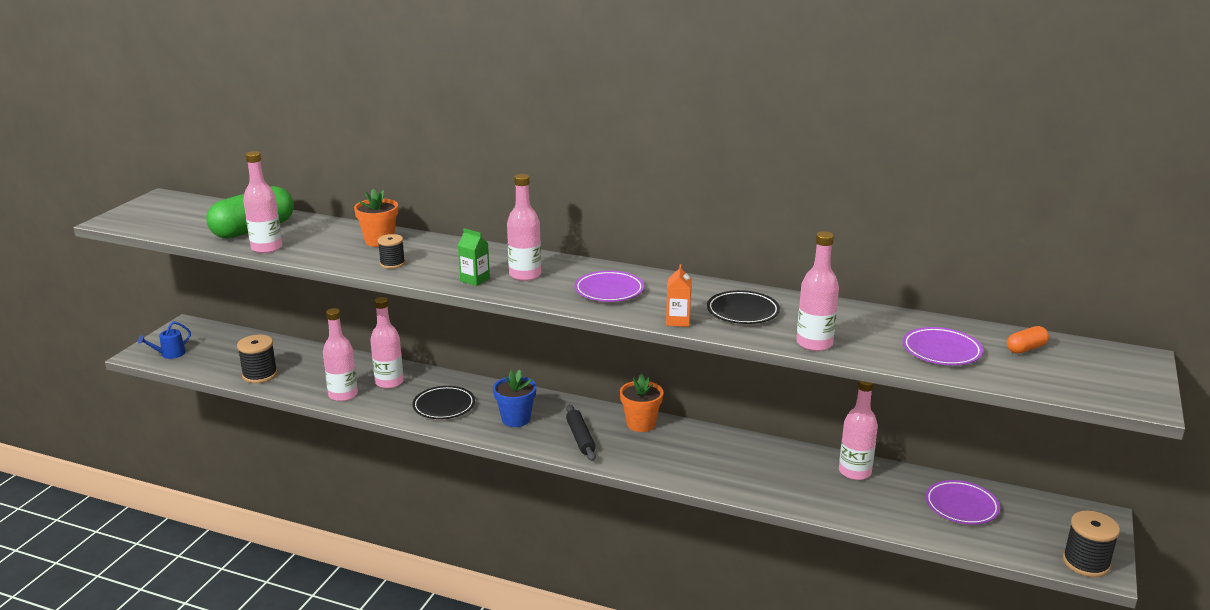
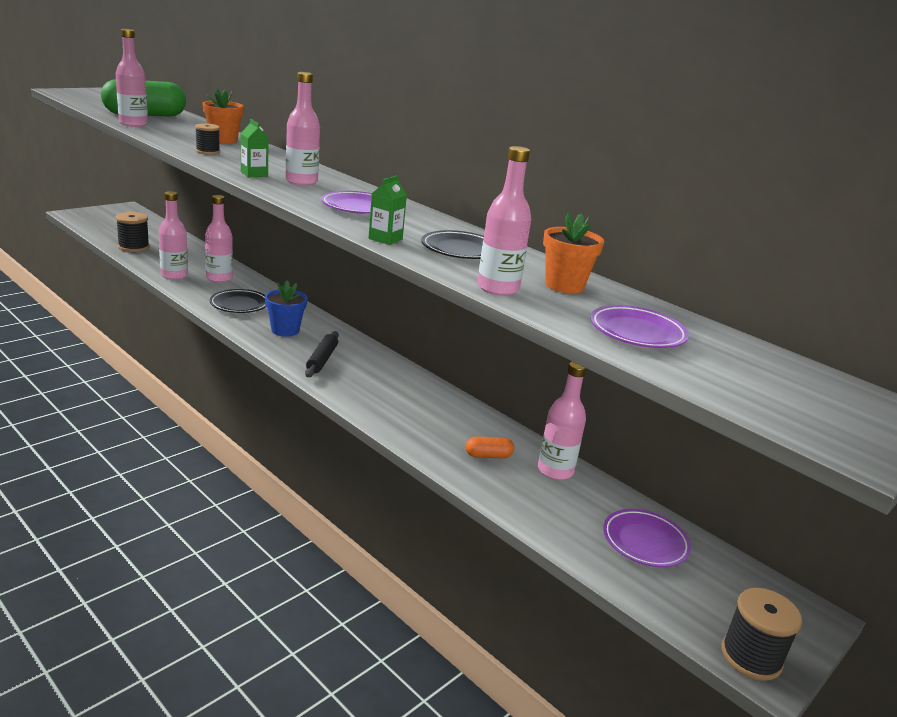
camera: 20 degrees right, 0 degrees up
(170, 354) = (92, 219): blue watering can -> none
(641, 424) = (388, 366): orange flower pot -> orange flower pot (564, 285)
(678, 321) = (385, 239): orange carton -> green carton
(1026, 348) = (749, 360): orange capsule -> orange capsule (488, 456)

